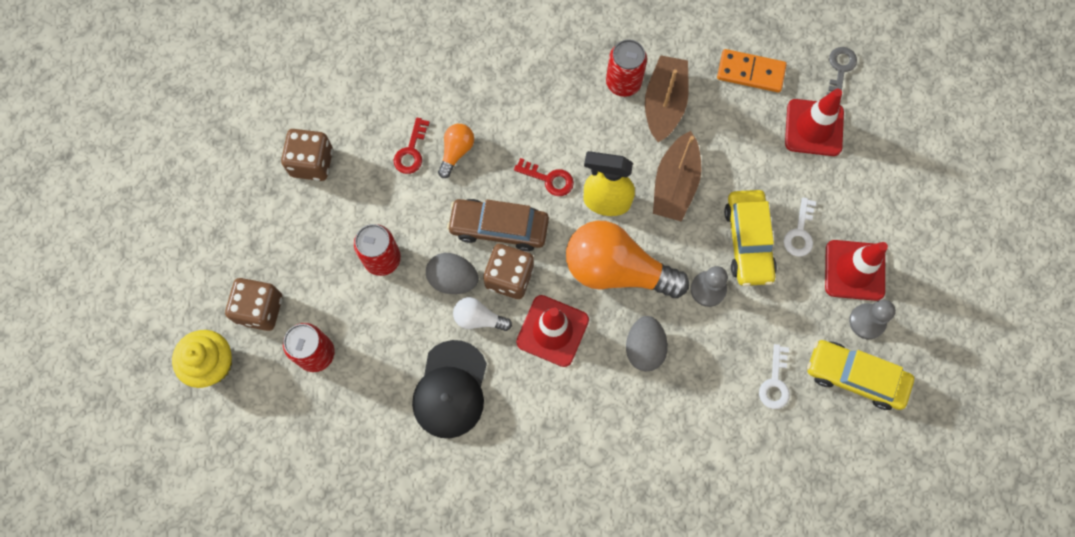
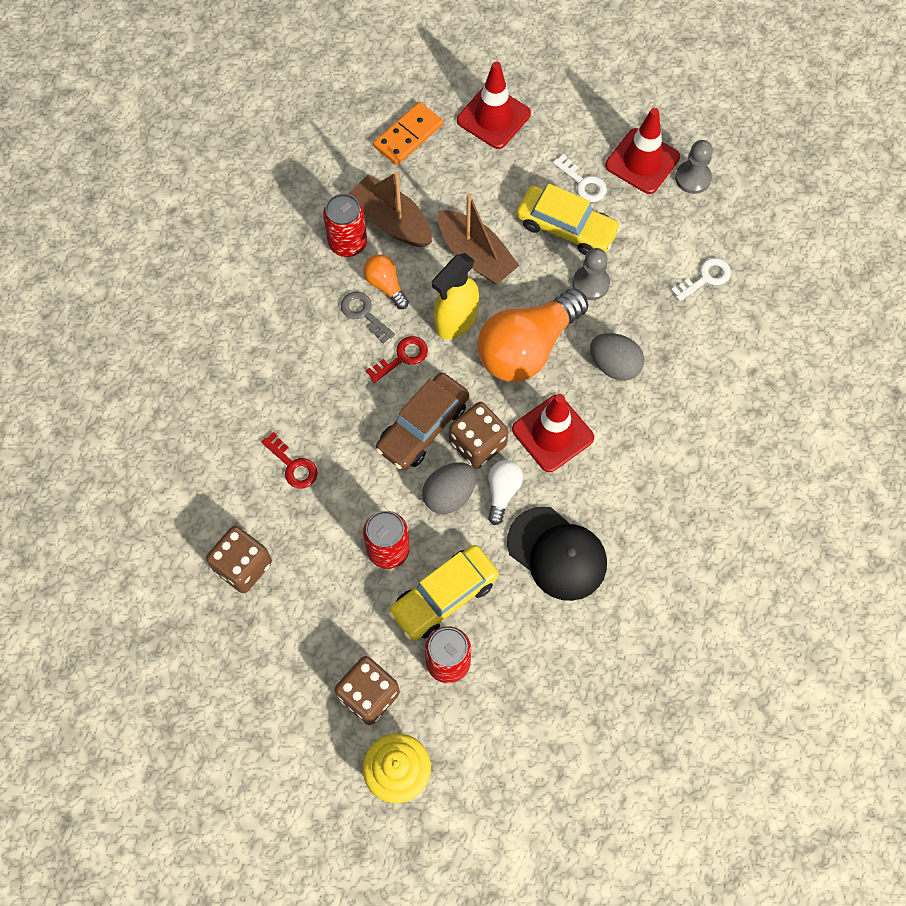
camera: 60 degrees left, 5 degrees down
(456, 152) = (321, 425): orange light bulb -> orange light bulb (385, 285)
(479, 319) = (502, 492): white light bulb -> white light bulb turned 150 degrees clockwise
(775, 382) = (705, 278): white key -> white key turned 75 degrees counterclockwise
(840, 69) = (452, 66): grey key -> grey key (364, 314)
(855, 377) = (735, 215): yellow car -> yellow car (444, 596)

